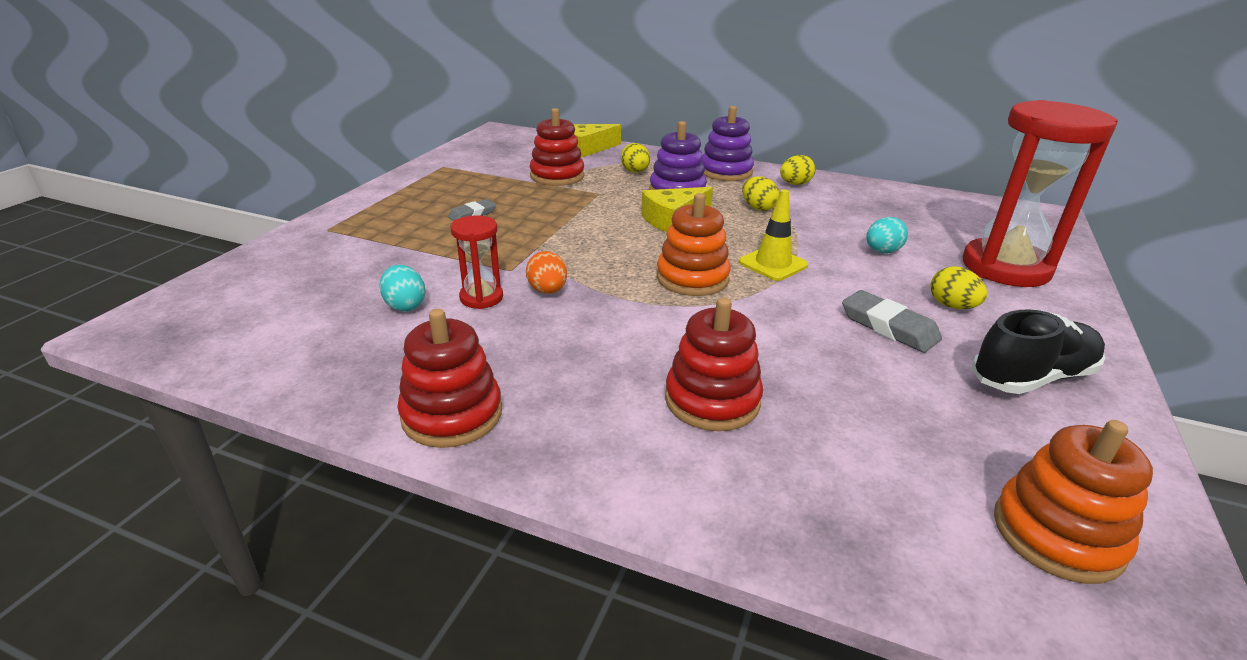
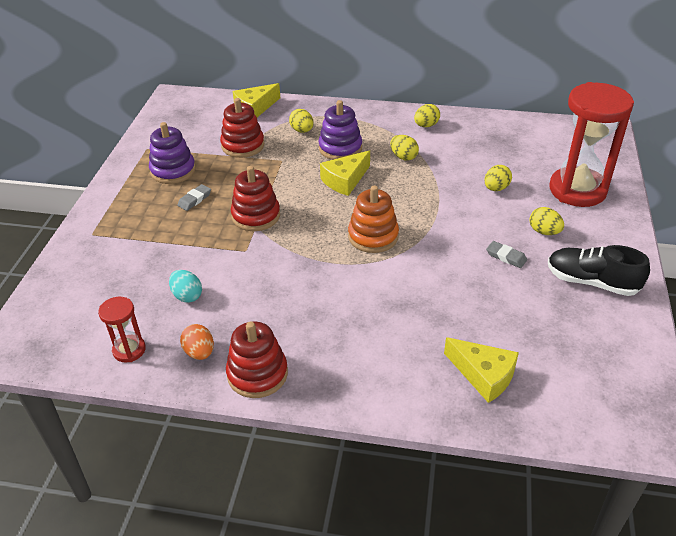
camera: 10 degrees left, 10 degrees up
(481, 298) = (236, 280): red hourglass -> red hourglass (129, 350)
(547, 291) = (279, 265): orange egg -> orange egg (199, 352)
(712, 400) = (408, 334): red stacking toy -> red stacking toy (256, 216)
(725, 172) = (371, 119): purple stacking toy -> purple stacking toy (173, 171)
(773, 264) = (424, 213): yellow traffic cone -> none
(829, 480) = (483, 375): none -> yellow cheese
(882, 252) = (496, 188): turquoise egg -> yellow egg
(889, 326) = (506, 256): grey eraser -> grey eraser, size x0.65
(1031, 377) = (591, 282): black shoe -> black shoe turned 120 degrees counterclockwise
(1057, 534) = (601, 384): orange stacking toy -> none

